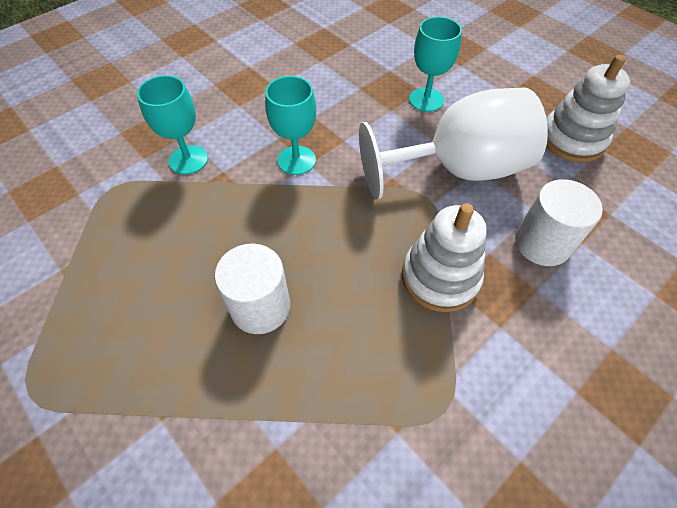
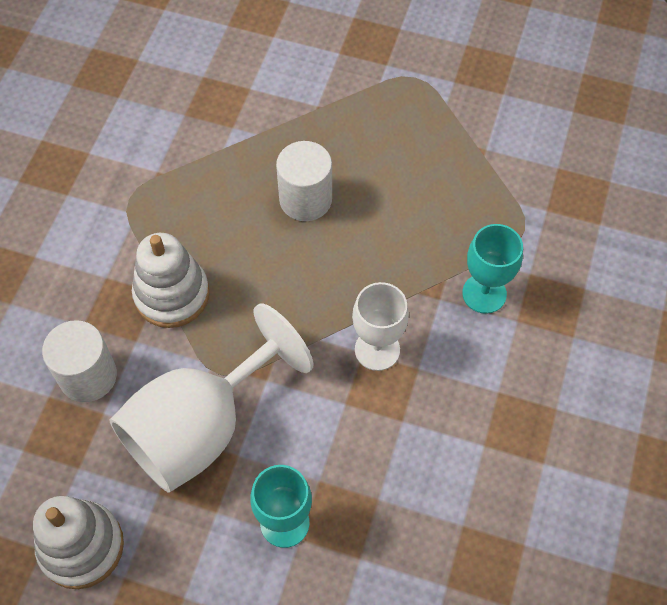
camera: 150 degrees right, 5 degrees up
(296, 160) = (377, 349): turquoise goblet -> white goblet

